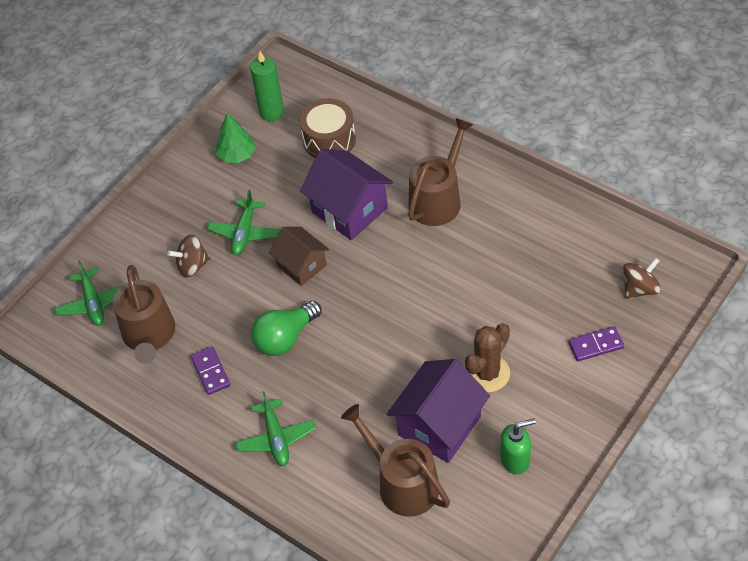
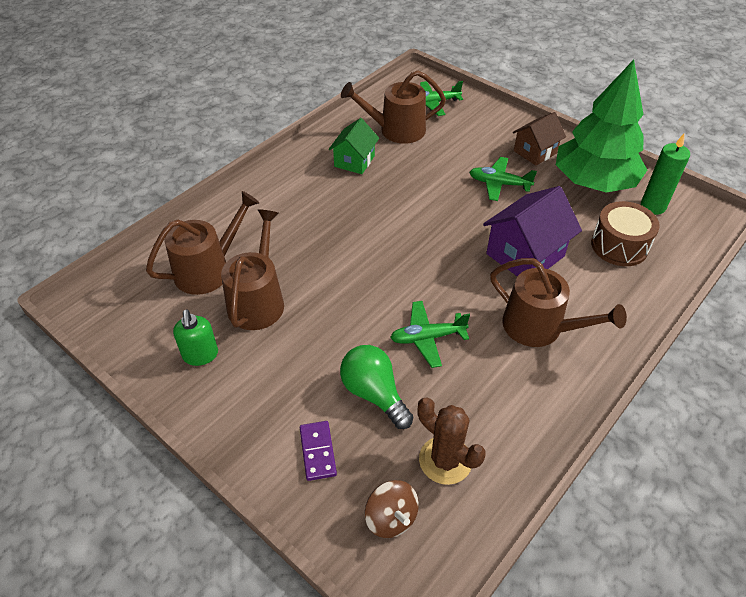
camera: 90 degrees right, 5 degrees down
(192, 266) = (464, 153): brown spinning top -> none
(211, 372) = (354, 161): purple domino -> green house
(237, 155) = (593, 182): green tree -> green tree, size x2.23
(276, 438) = (280, 195): green plane -> green plane (427, 338)
(285, 338) = (379, 204): green light bulb -> green light bulb (374, 393)
(302, 265) = (458, 218): brown house -> brown house (535, 152)
(439, 425) = (258, 301): purple house -> brown watering can
(487, 373) = (306, 344): brown cactus -> brown cactus (445, 460)

